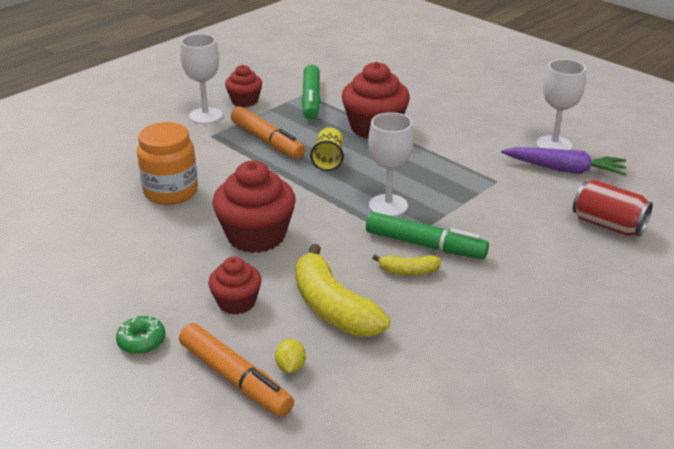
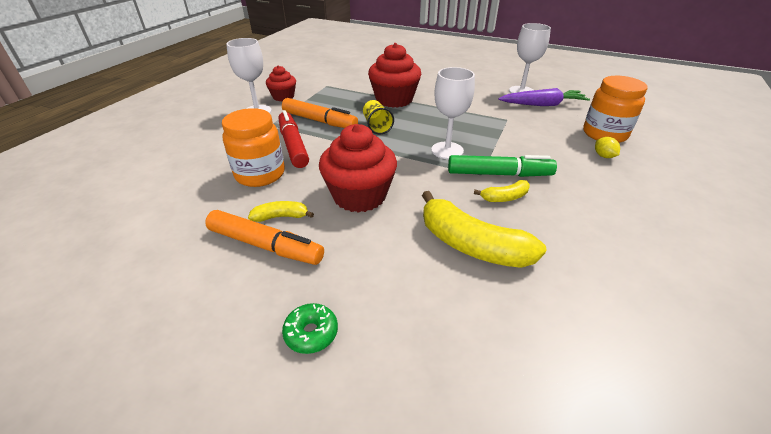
camera: 20 degrees left, 5 degrees up
(169, 239) = (281, 217): none -> yellow banana
(221, 166) = (293, 145): none -> red marker
(235, 378) = (436, 348): orange marker -> orange marker (265, 245)
(236, 302) = (382, 262): red cupcake -> none
(290, 367) = (479, 317): yellow lemon -> yellow lemon (603, 156)
(311, 100) = (334, 89): green marker -> none
(608, 225) = (604, 134): red can -> orange jar

